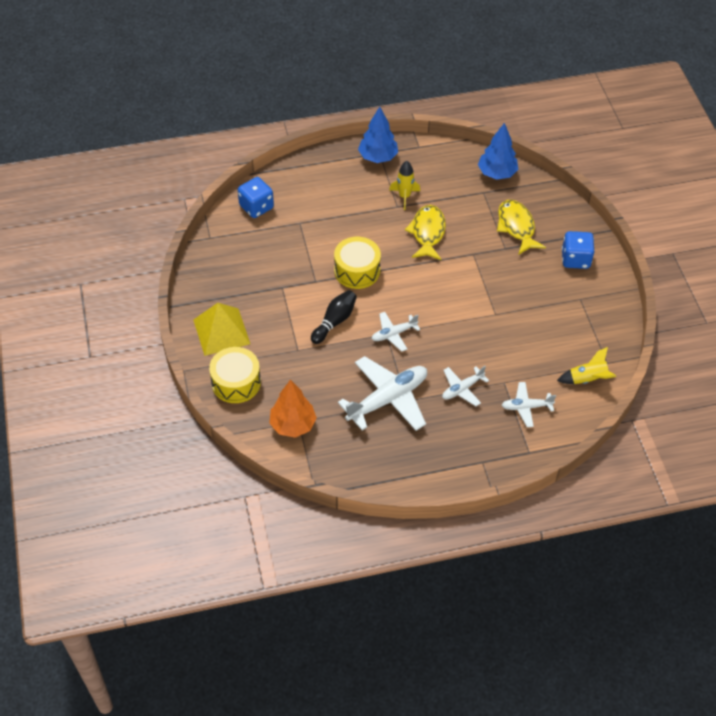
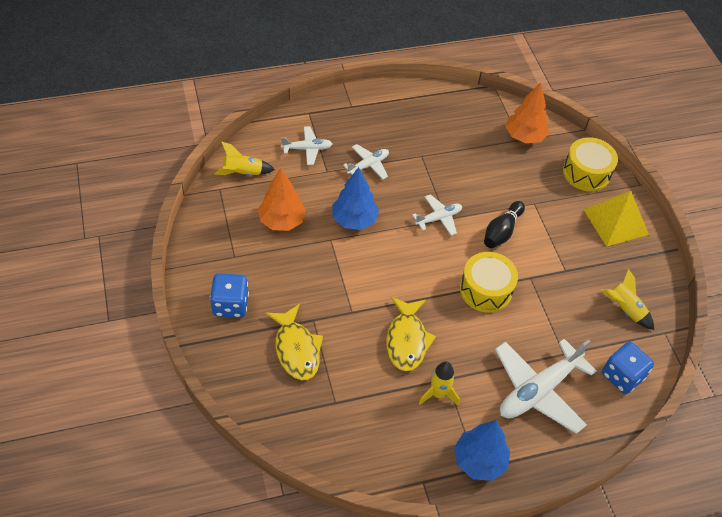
camera: 175 degrees right, 0 degrees up
(238, 255) = (624, 309): none -> yellow rocket
(388, 399) = (439, 157): white plane -> white plane (538, 390)
(496, 173) = (315, 434): blue tree -> blue tree (354, 220)
(542, 330) = (282, 221): none -> orange tree

